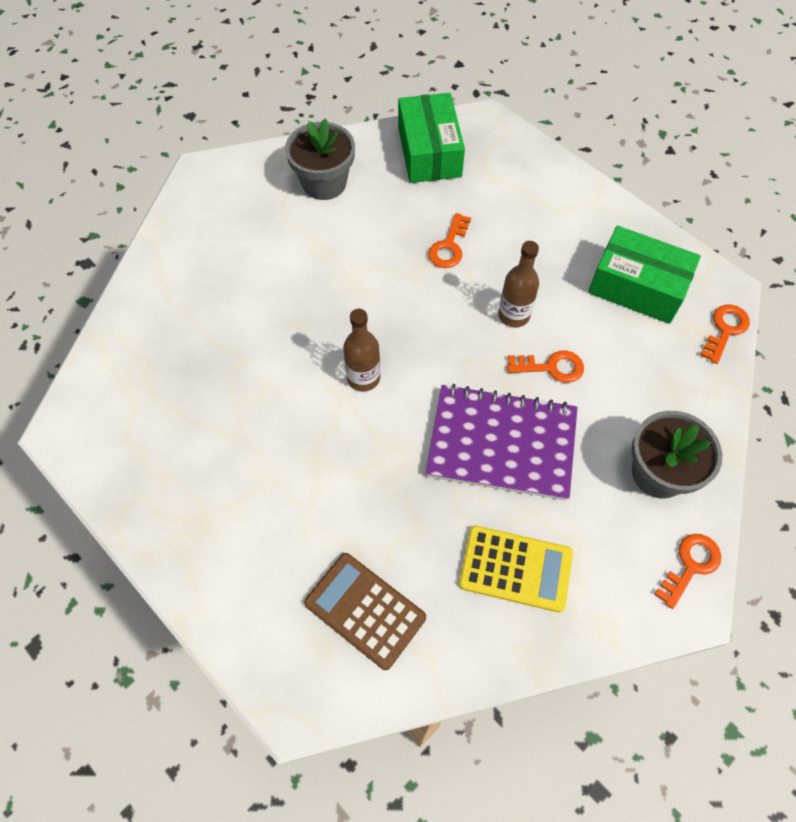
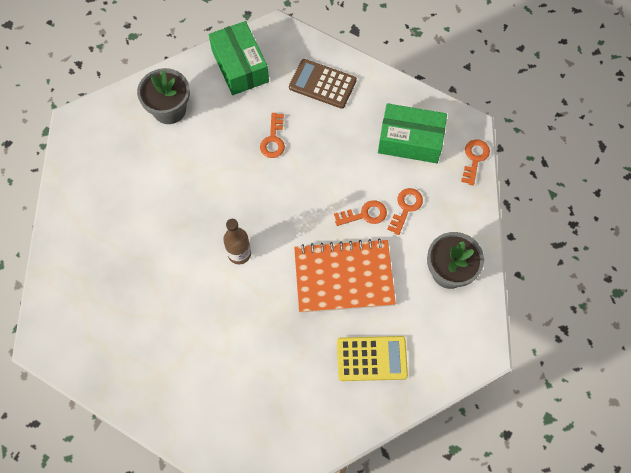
camera: 15 degrees left, 5 degrees up
(365, 610) = (283, 410): brown calculator -> brown calculator (322, 84)
(501, 443) = (343, 277): purple notebook -> orange notebook
(514, 315) = (331, 182): brown bottle -> none
(690, 565) = (480, 328): orange key -> orange key (406, 208)

